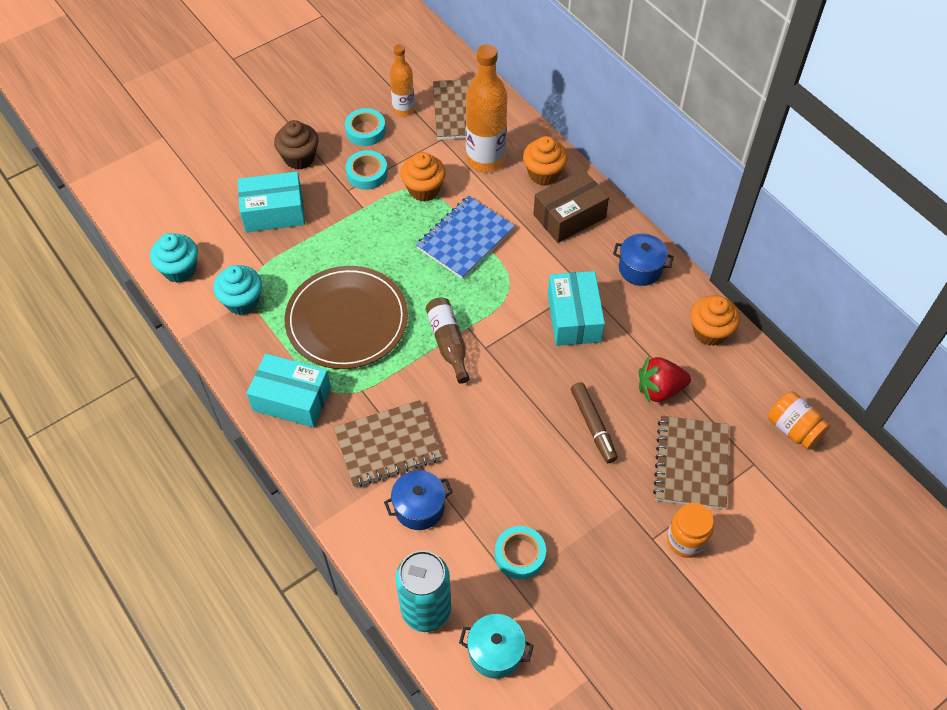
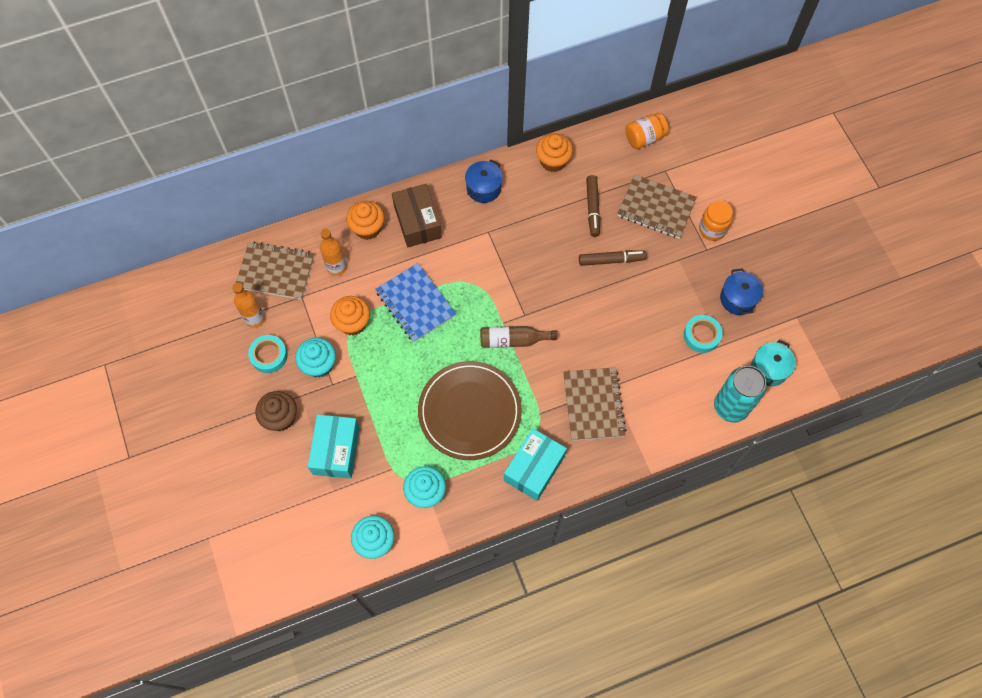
camera: 75 degrees left, 10 degrees up
(367, 173) = (319, 364): turquoise tape -> turquoise cupcake
(419, 507) = (650, 394): blue pot -> blue pot (737, 299)
(485, 159) = (337, 267): orange bottle -> orange bottle, size x0.58
(574, 317) = (515, 246): turquoise box -> none
(660, 389) = (592, 208): red strawberry -> brown marker

